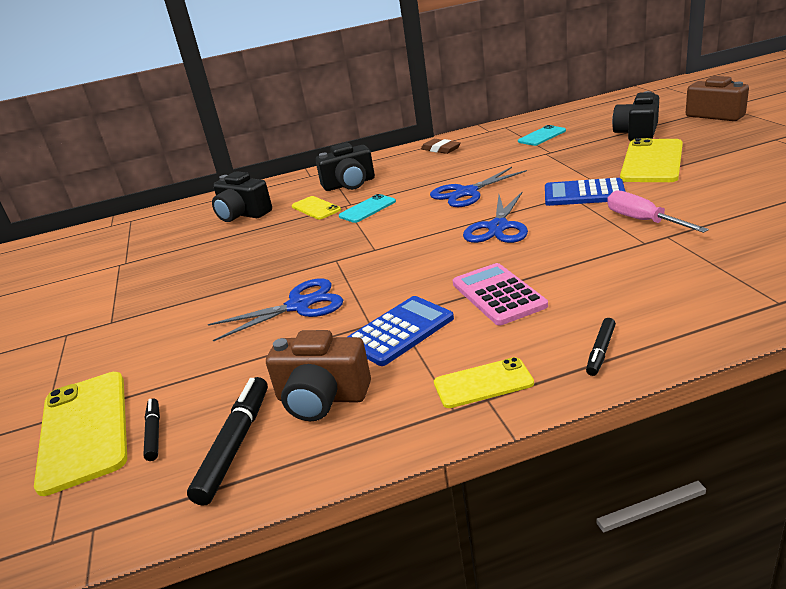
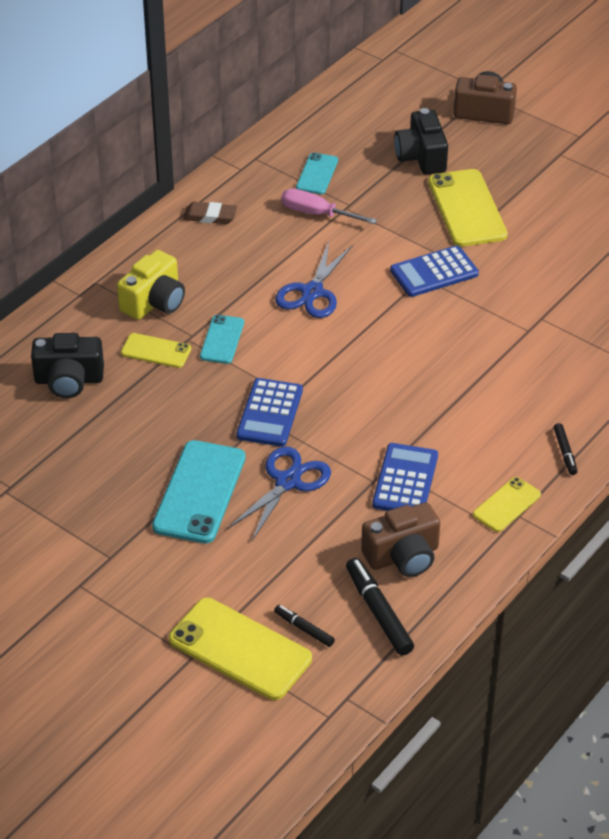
camera: 40 degrees left, 15 degrees up
(227, 295) = (199, 492): none -> turquoise phone
(345, 257) = (270, 413): none -> blue calculator
(349, 184) = (154, 302): black camera -> yellow camera
(498, 227) = (388, 338): blue scissors -> none
(498, 295) = (453, 420): pink calculator -> none
(643, 221) = (511, 302): pink screwdriver -> pink screwdriver (317, 214)

